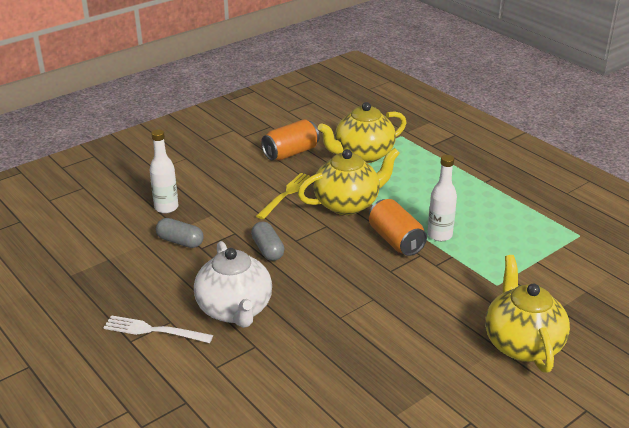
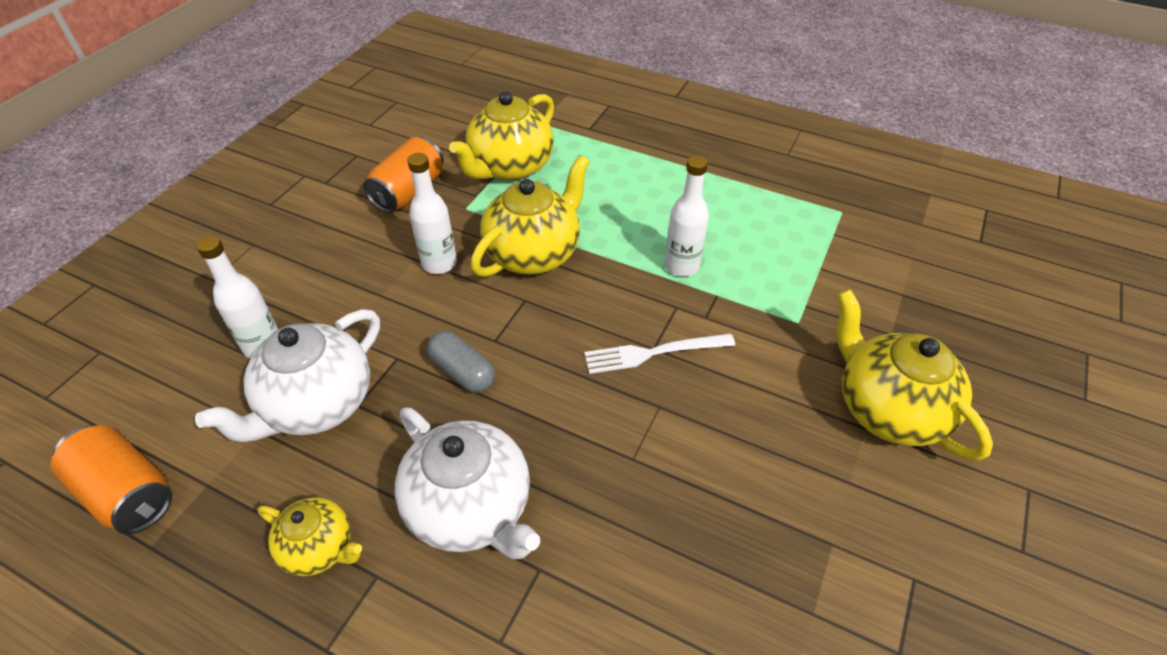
camera: 25 degrees left, 15 degrees up
(149, 301) = (320, 548): none -> yellow teapot
(154, 330) = (357, 608): white fork -> white fork (653, 353)
(180, 241) = (317, 405): grey capsule -> white teapot
(286, 194) = (439, 263): yellow fork -> white bottle
(395, 240) = (631, 294): orange can -> orange can (127, 492)

